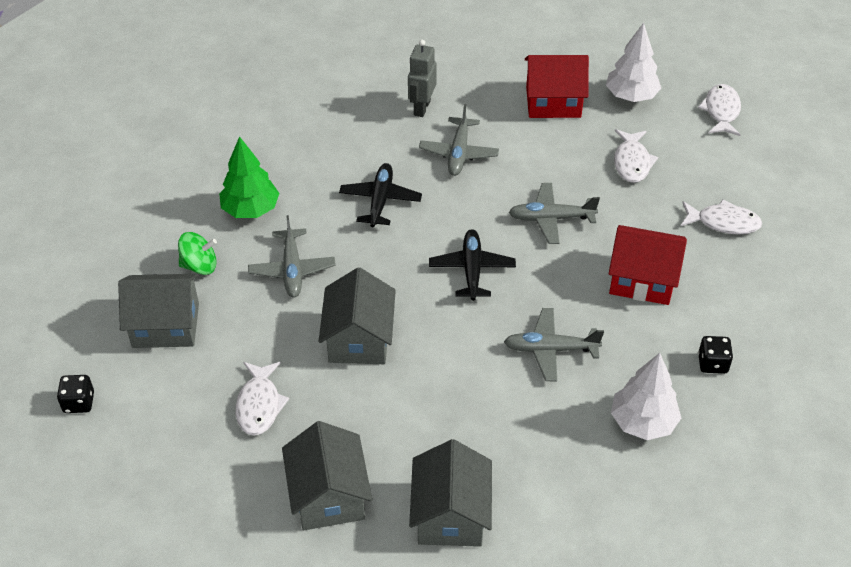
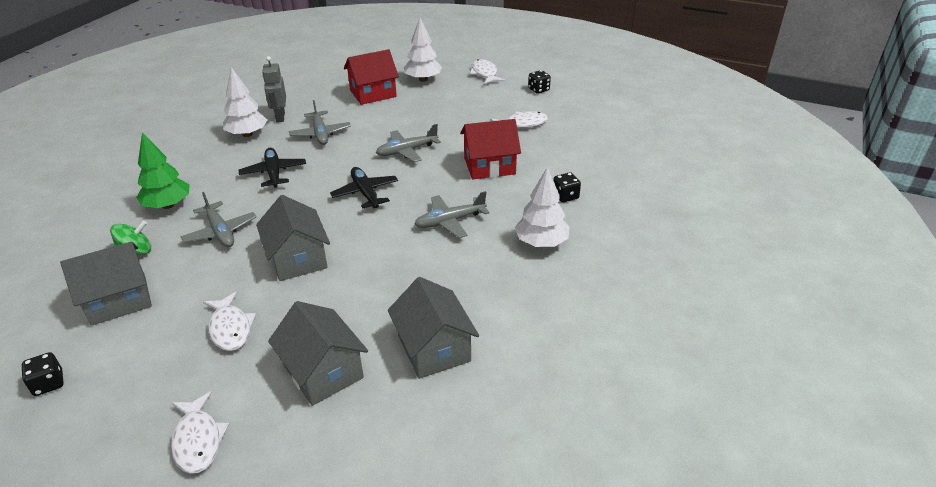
camera: 25 degrees left, 10 degrees down
(373, 125) = (247, 134): none -> white tree
(632, 162) = (444, 110): white fish -> white fish (198, 440)
(781, 166) = (538, 90): none -> black dice

